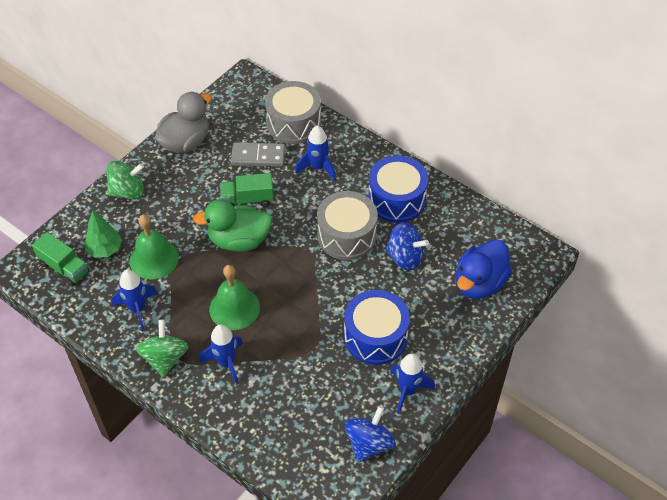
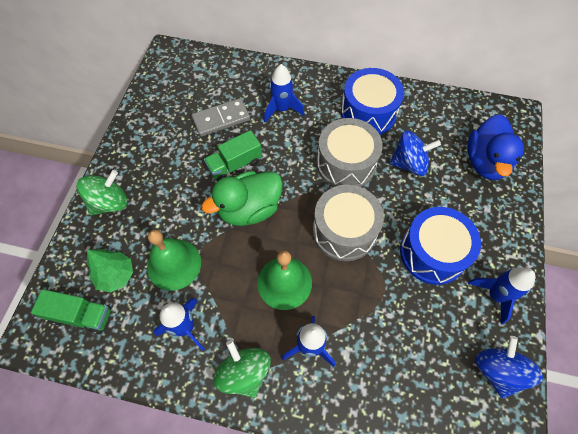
camera: 25 degrees left, 10 degrees up
(186, 142) = (143, 130): grey duck -> none
(293, 123) = (236, 76): grey drum -> grey drum (344, 231)

